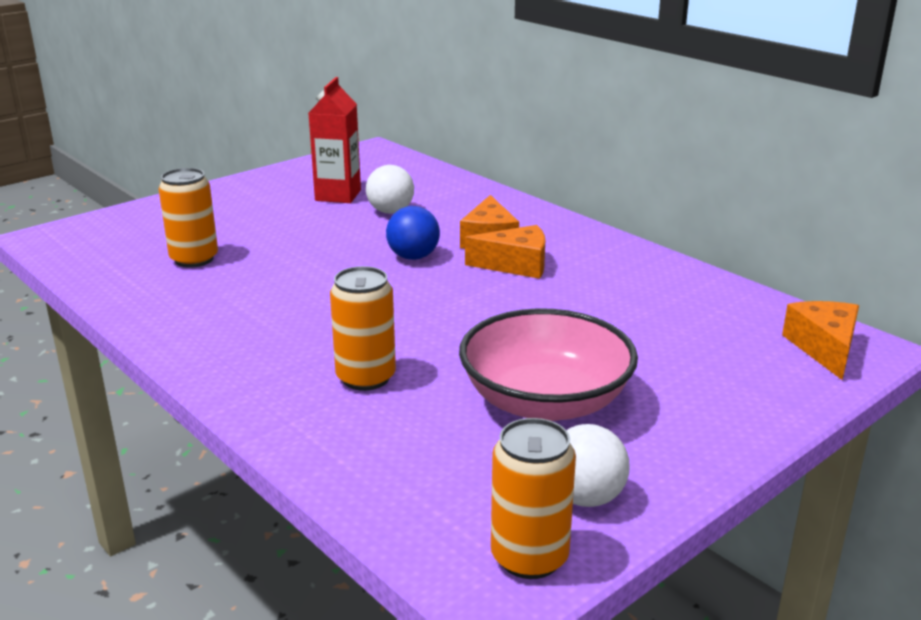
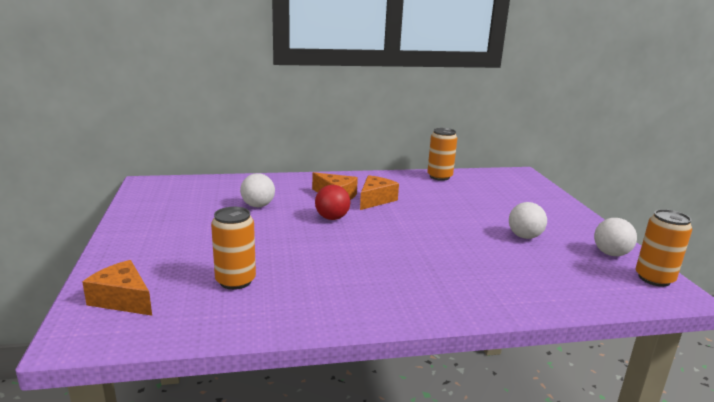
camera: 60 degrees left, 5 degrees down
(338, 195) = (206, 211): red carton -> none
(366, 378) = (468, 269): orange can -> orange can (439, 177)
(413, 257) = (332, 218): blue ball -> red ball
(545, 401) = (524, 236): pink bowl -> white ball
(824, 348) = (516, 178): orange cheese -> orange cheese (122, 299)

